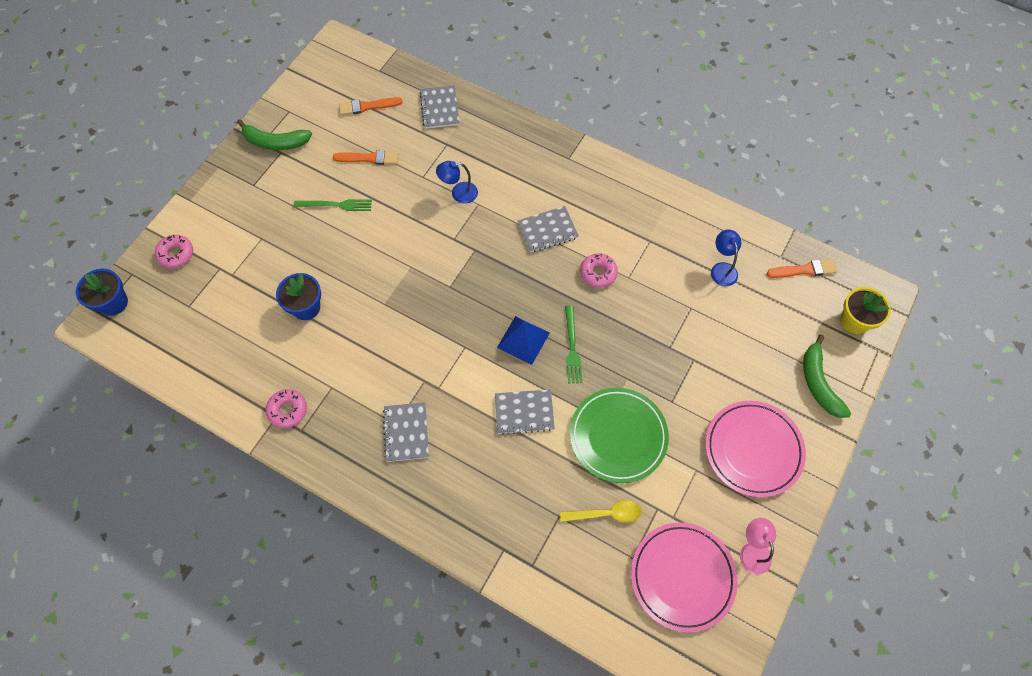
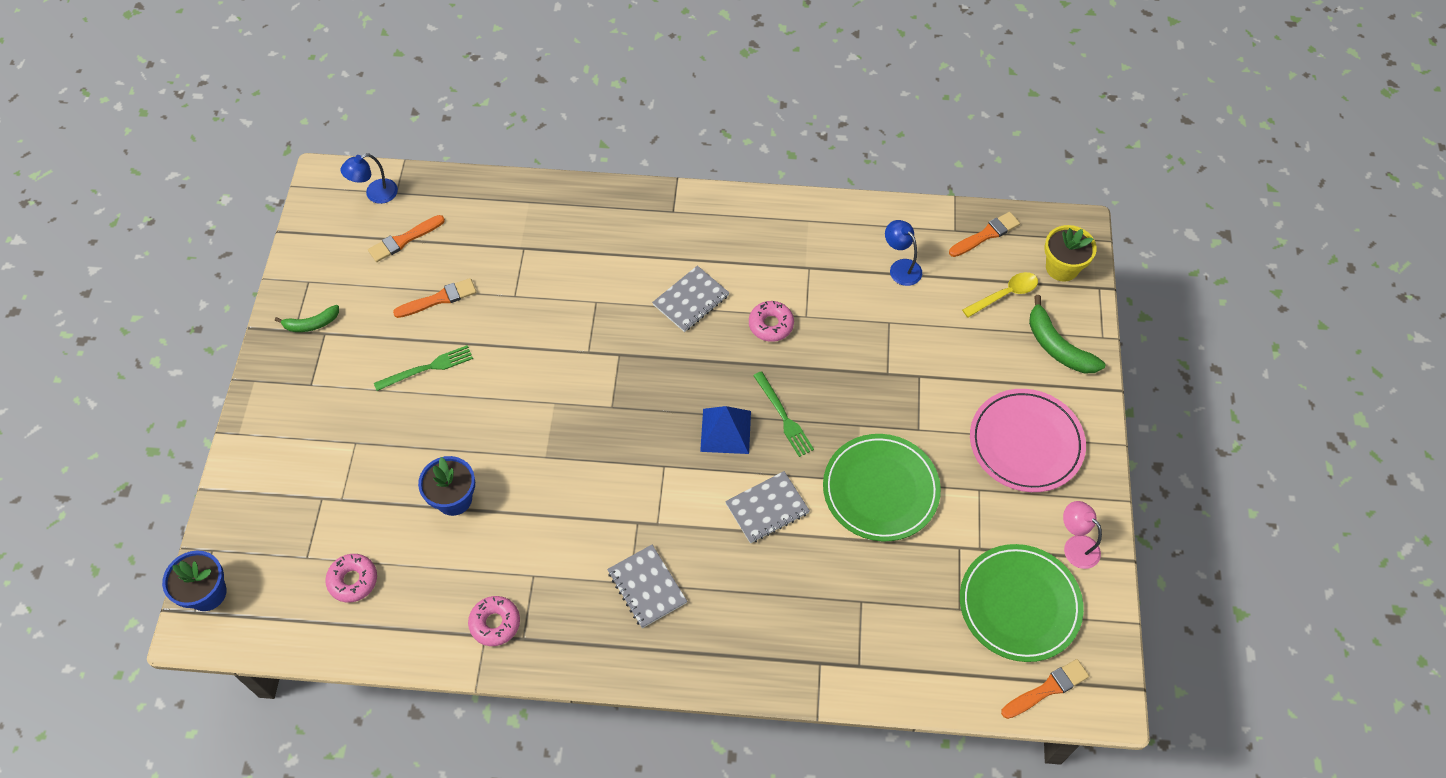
camera: 25 degrees left, 5 degrees down
(176, 254) = (257, 504): pink donut -> pink donut (353, 580)
(275, 142) = (312, 324): green banana -> green banana, size x0.63
(440, 108) = (493, 210): grey notebook -> none
(458, 193) = (567, 298): blue lamp -> blue lamp (375, 194)
(606, 513) = (909, 576): yellow spoon -> yellow spoon (1005, 294)
(670, 655) = (1047, 689): none -> orange brush
(682, 577) = (1019, 604): pink plate -> green plate

